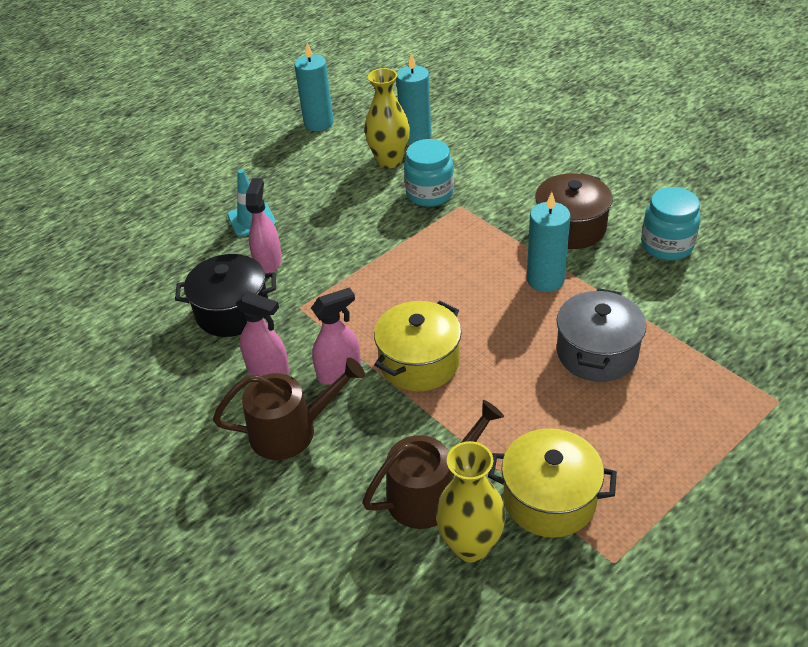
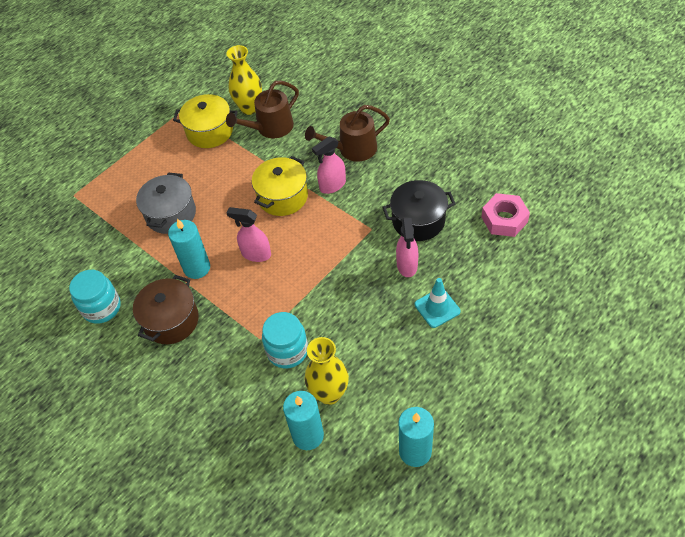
camera: 175 degrees right, 10 degrees up
(120, 303) = (504, 219): none -> pink nut
(268, 370) = (378, 182): pink spray bottle -> pink spray bottle (256, 254)

